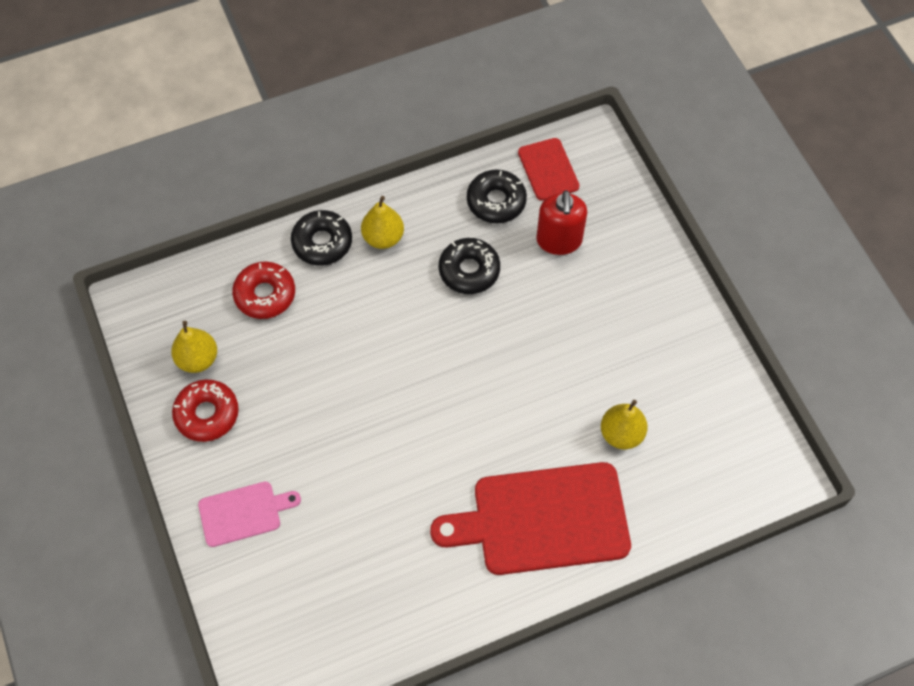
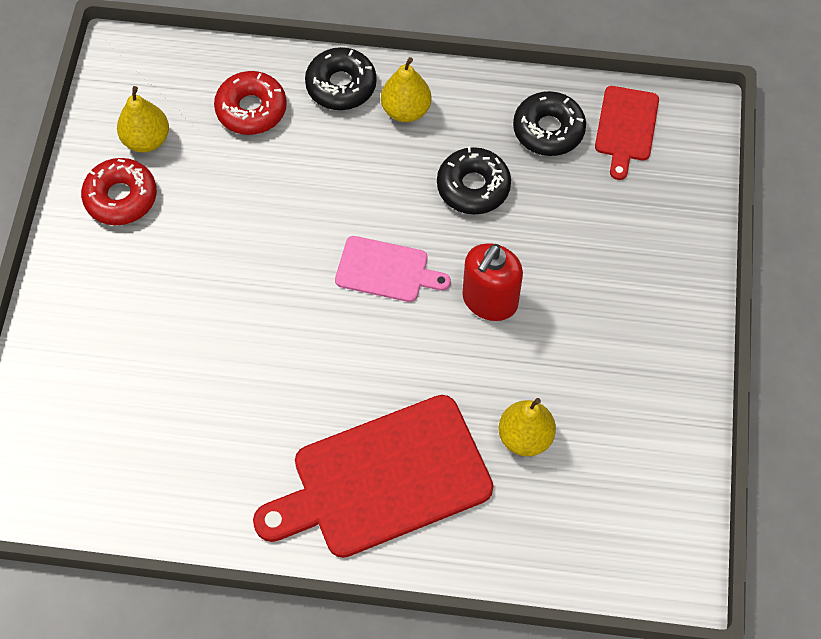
camera: 30 degrees right, 0 degrees up
(244, 513) = (94, 311): pink cutting board -> pink cutting board (386, 270)
(542, 519) = (383, 479): red cutting board -> red cutting board turned 45 degrees counterclockwise
(559, 240) = (590, 203): red soap dispenser -> red soap dispenser (489, 300)

